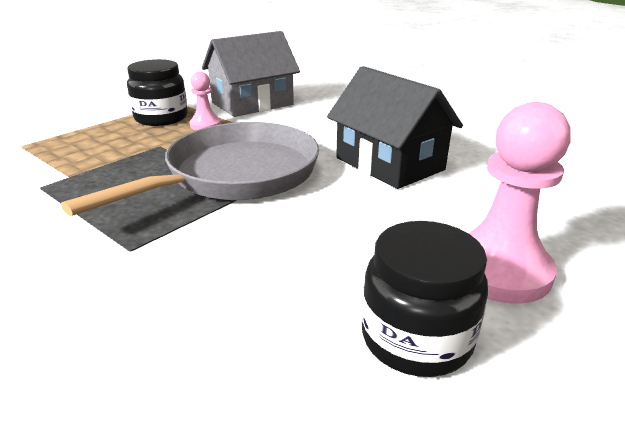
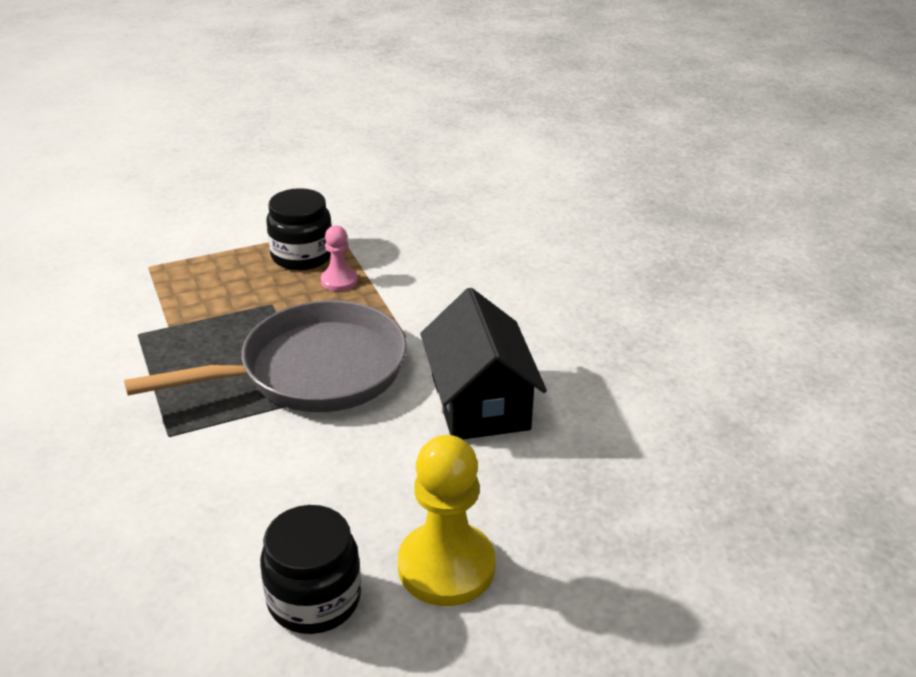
camera: 25 degrees right, 5 degrees up
(252, 104) = (417, 254): grey house -> none
(499, 270) = (446, 567): pink pawn -> yellow pawn

